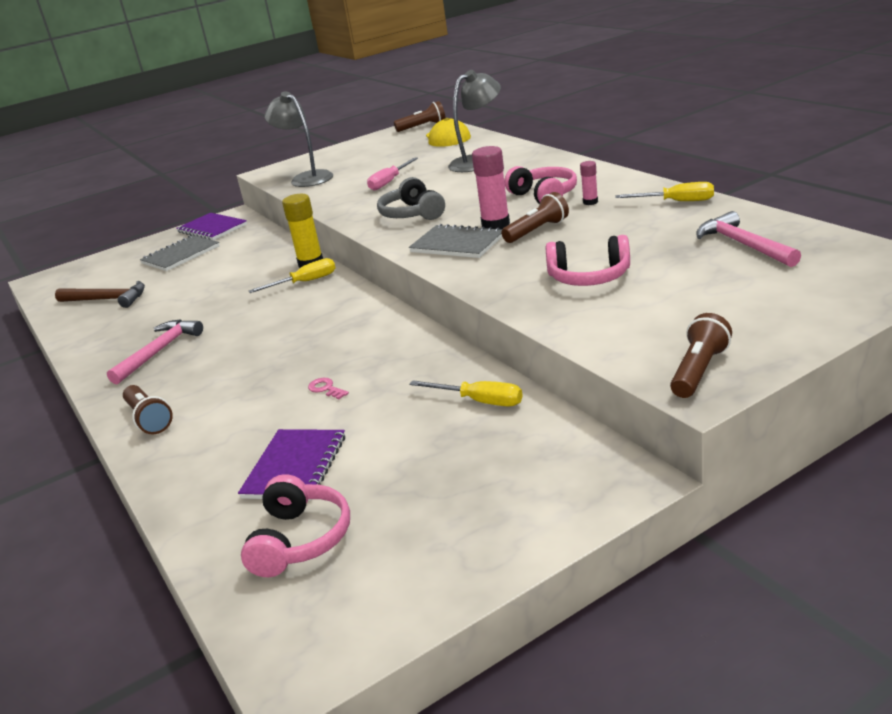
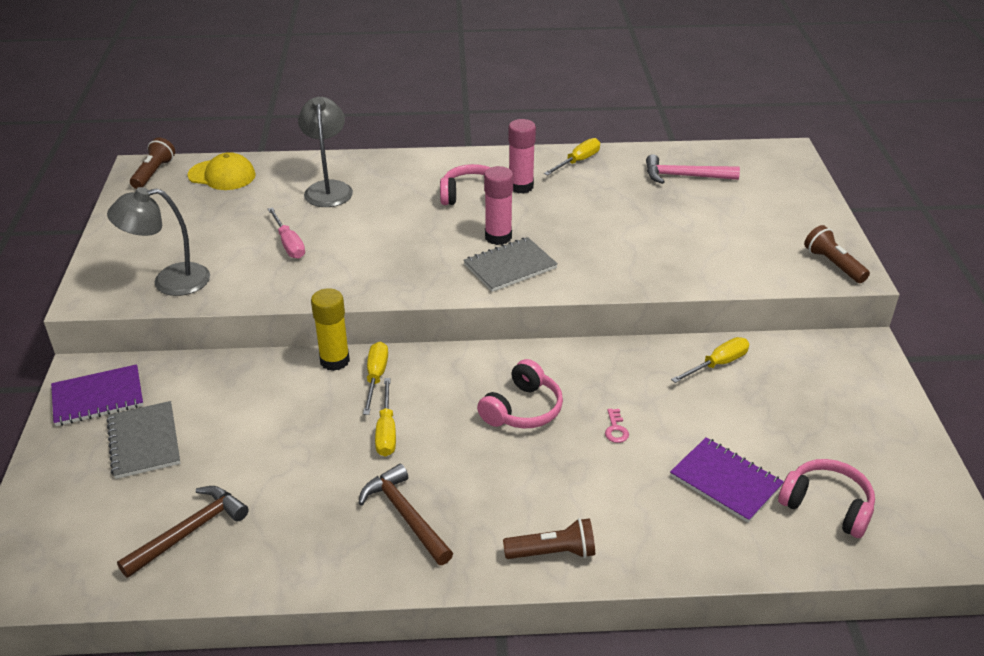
camera: 65 degrees left, 10 degrees up
(159, 351) = (405, 515): pink hammer -> brown hammer
(246, 309) = (386, 431): none -> yellow screwdriver
(326, 388) = (615, 429): pink key -> pink key turned 75 degrees counterclockwise
(412, 214) = (401, 261): grey headphones -> none
(537, 231) = (540, 227): brown flashlight -> none
(589, 277) = (657, 242): pink headphones -> pink headphones (522, 409)
(590, 202) = (520, 186): pink glue stick -> pink glue stick, size x1.86

